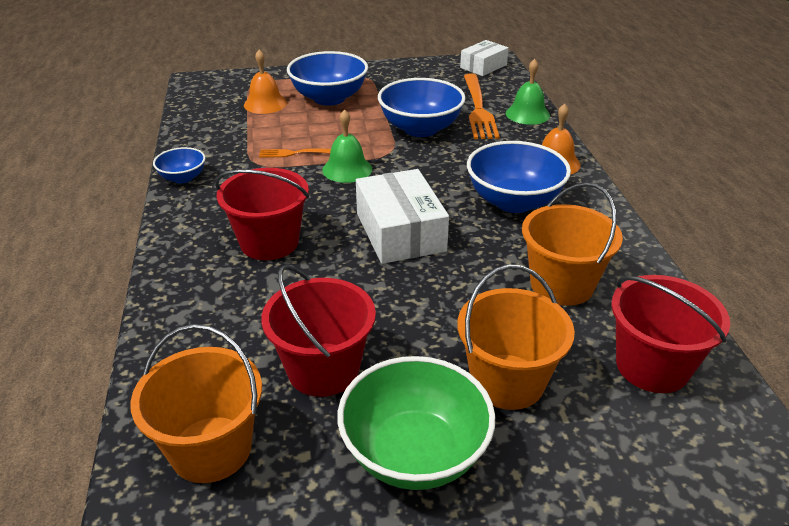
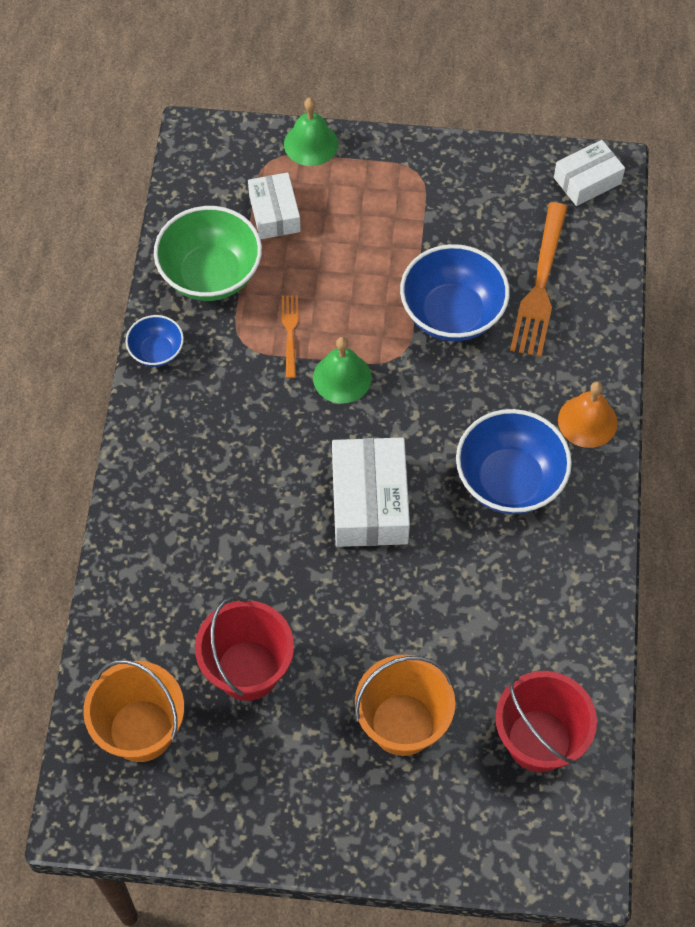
camera: 15 degrees right, 25 degrees up
(265, 104) = (274, 213): orange bell -> white box
(269, 242) = (232, 486): red bucket -> none
(295, 153) = (290, 332): orange fork -> orange fork turned 75 degrees clockwise
(329, 98) = (357, 218): blue bowl -> none
(415, 453) = (300, 776): green bowl -> green bowl (211, 275)
(527, 114) = (598, 311): green bell -> green bell (311, 143)
(561, 285) = (504, 620): orange bucket -> none

